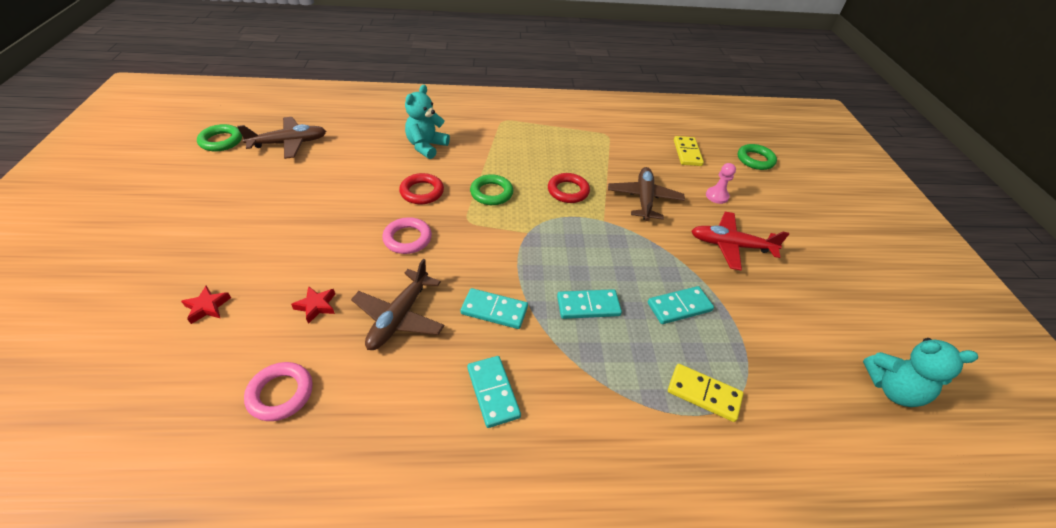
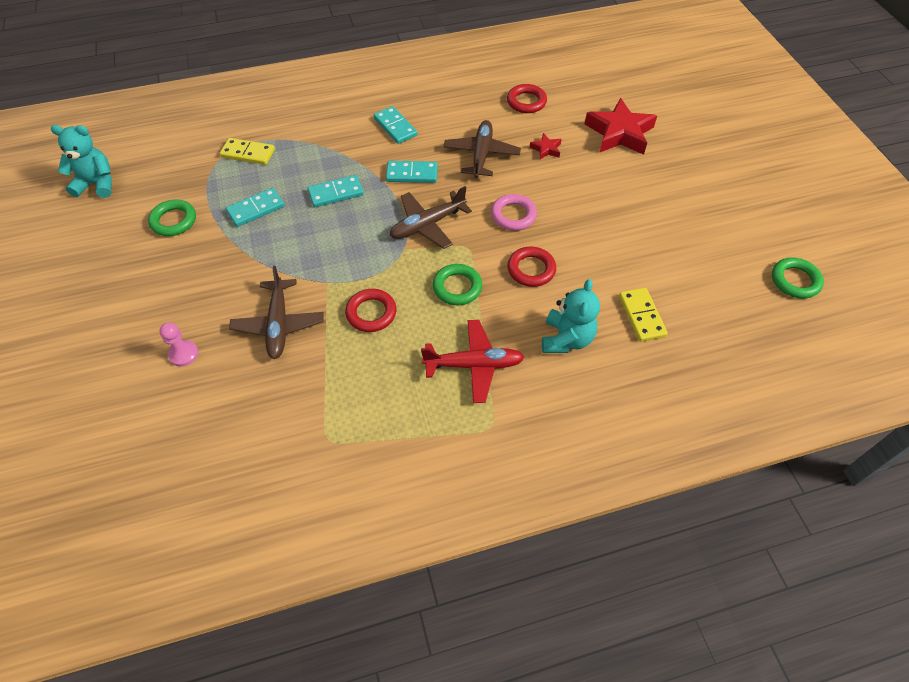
camera: 170 degrees right, 10 degrees up
(207, 307) = (619, 133): red star -> red star, size x2.20
(280, 394) = (526, 102): pink ring -> red ring
(289, 143) = (723, 298): brown plane -> brown plane (427, 225)
(687, 153) = (206, 432): yellow domino -> yellow domino (641, 316)
(730, 245) = (188, 284): red plane -> red plane (474, 365)
(755, 160) = (100, 447): green ring -> green ring (174, 221)

